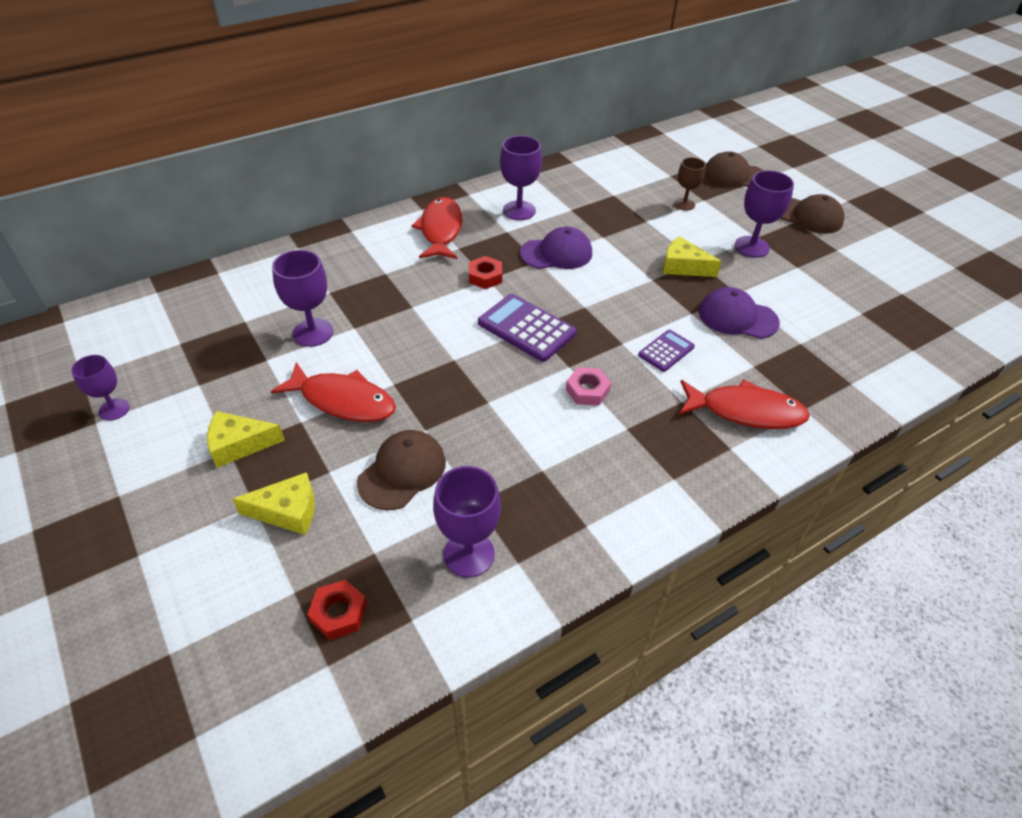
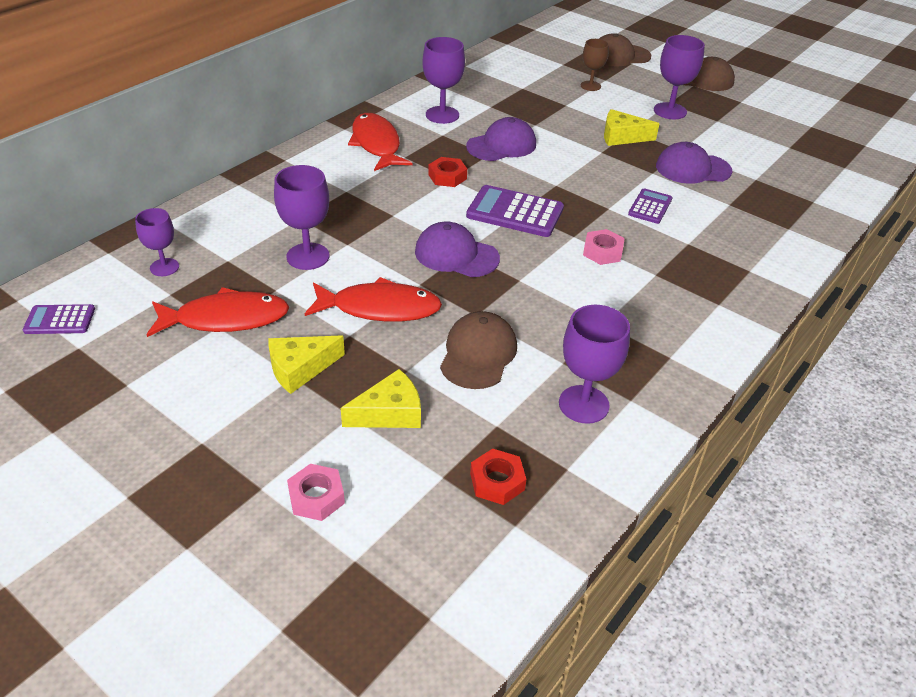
camera: 20 degrees left, 5 degrees down
(82, 348) = (60, 320): none -> purple calculator
(114, 409) = (139, 368): purple goblet -> purple goblet (164, 267)
(176, 578) = (316, 497): none -> pink nut
(444, 361) = (456, 255): none -> purple cap
(745, 411) = (744, 240): red fish -> red fish (225, 319)

